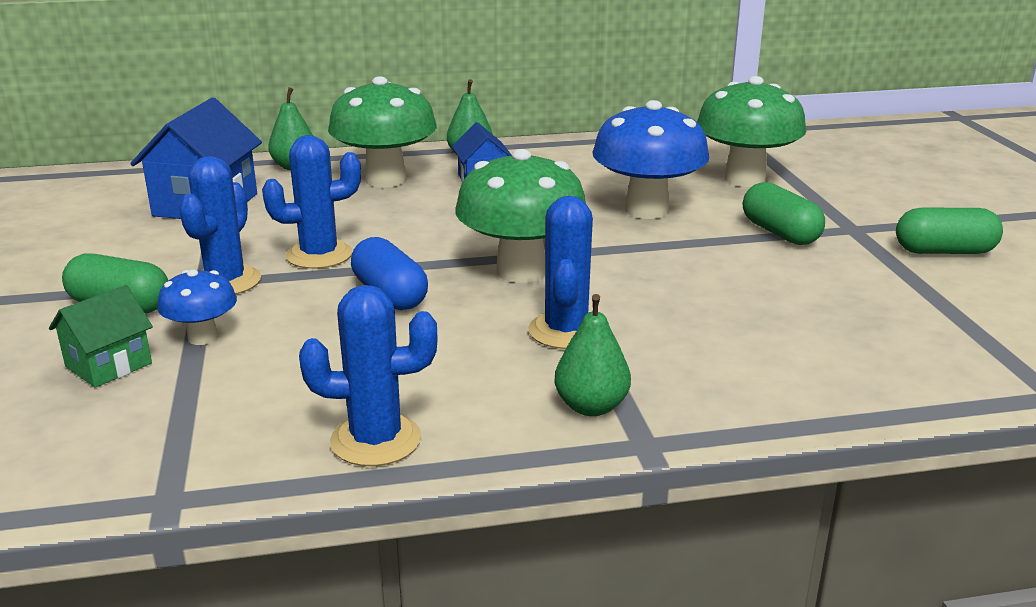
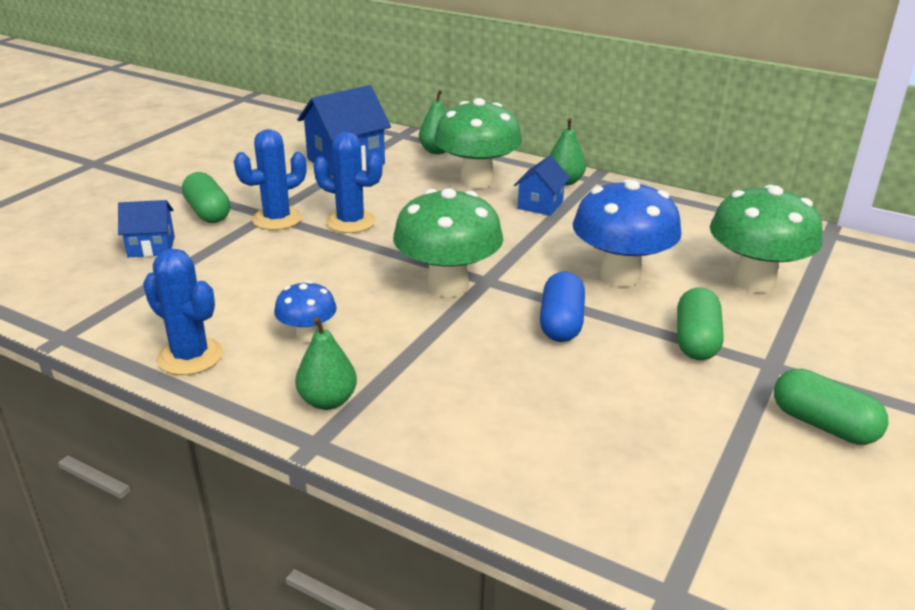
camera: 40 degrees right, 5 degrees up
(108, 365) = (151, 247): green house -> blue house
(203, 337) = (213, 250): blue mushroom -> blue mushroom (308, 335)
(389, 295) = (344, 267): blue capsule -> blue capsule (561, 323)
(566, 331) = (402, 342): blue cactus -> none

